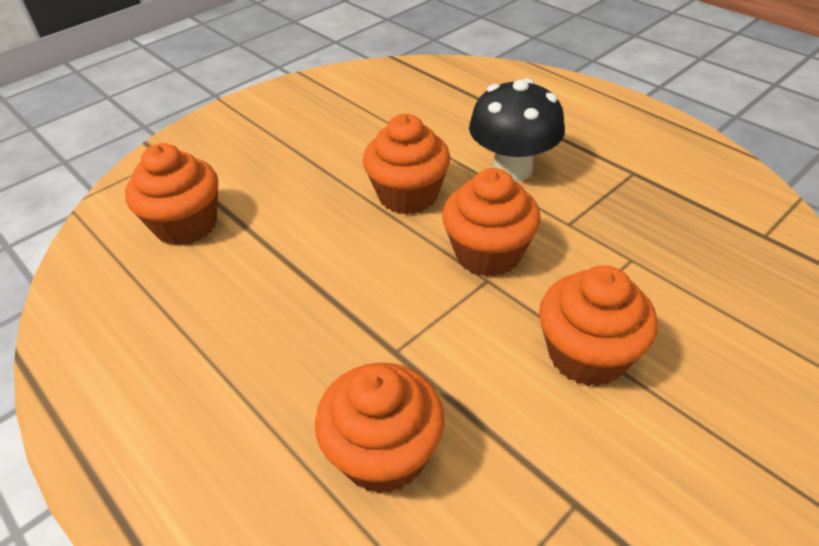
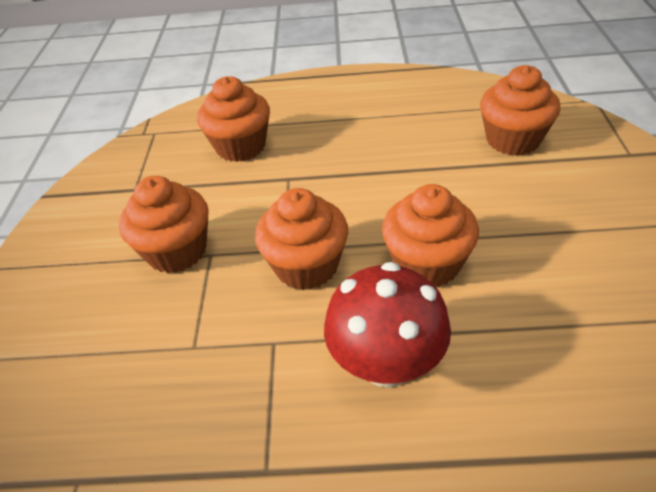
camera: 135 degrees right, 0 degrees up
(512, 169) = (386, 364): black mushroom -> red mushroom

